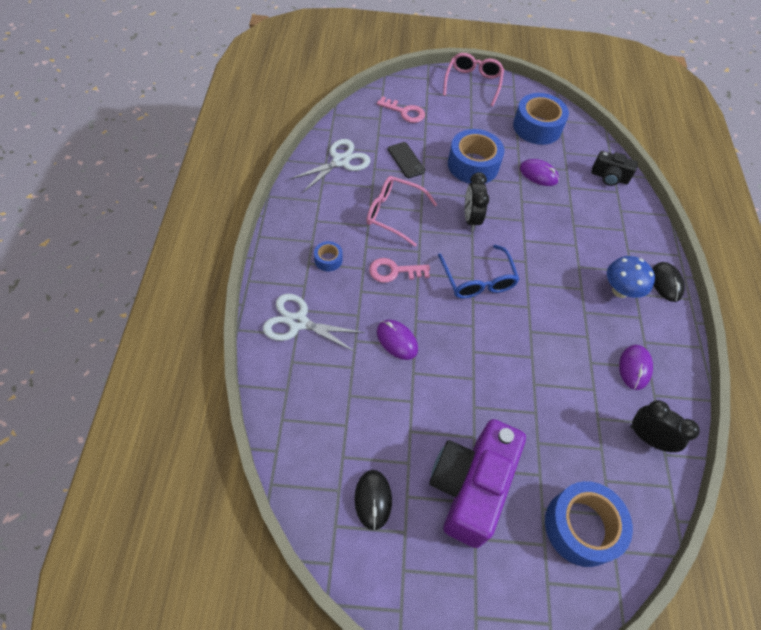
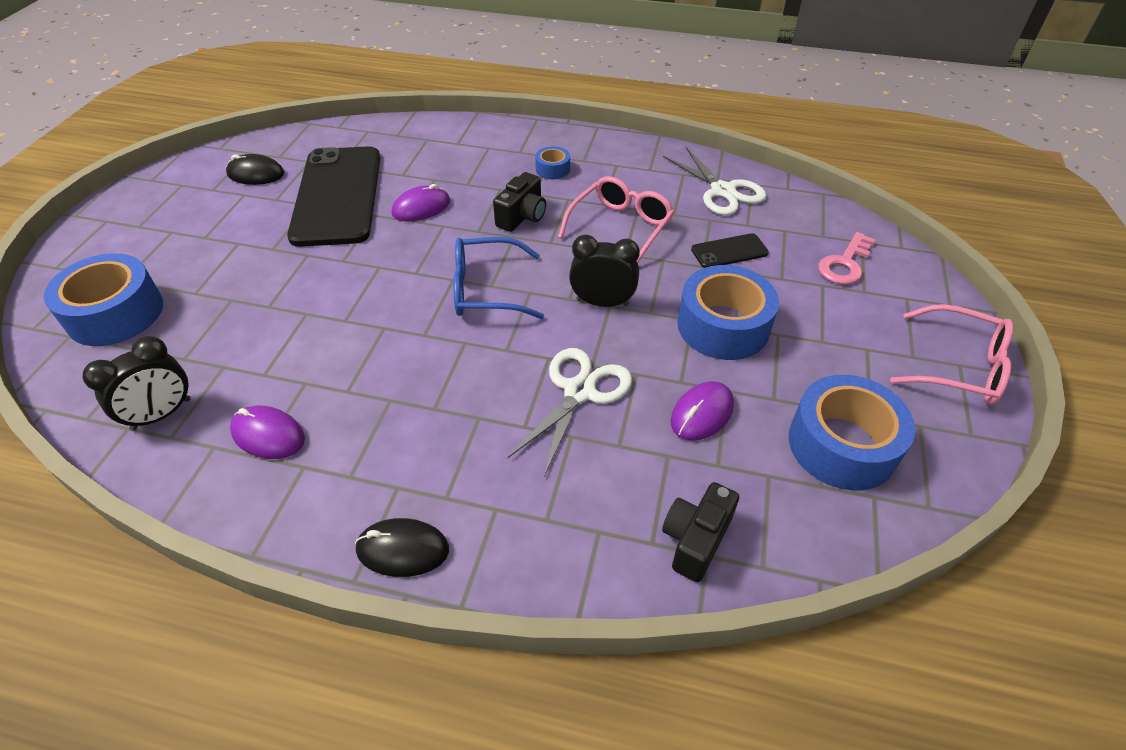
camera: 105 degrees right, 10 degrees down
(298, 322) = (473, 145): white scissors -> white scissors (580, 391)
(393, 410) = (338, 196): none -> black phone
(394, 271) = (522, 216): pink key -> black camera
(470, 487) = (222, 236): purple camera -> none
(620, 291) = (411, 463): blue mushroom -> none

